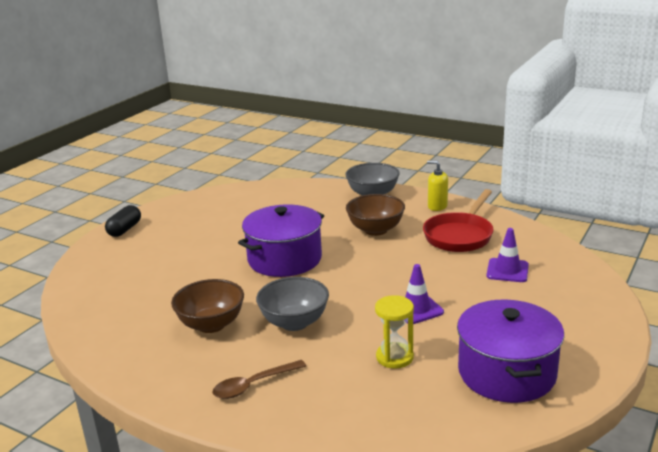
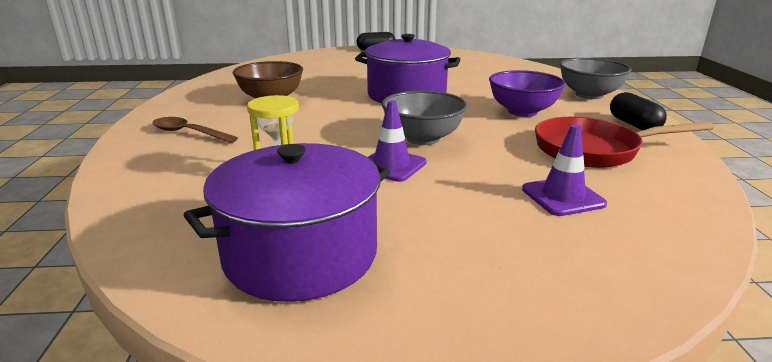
camera: 55 degrees right, 0 degrees up
(294, 322) = (303, 123): grey bowl -> grey bowl (423, 138)
(375, 230) = (522, 112): brown bowl -> purple bowl
(437, 206) = (633, 124): yellow soap dispenser -> black capsule

